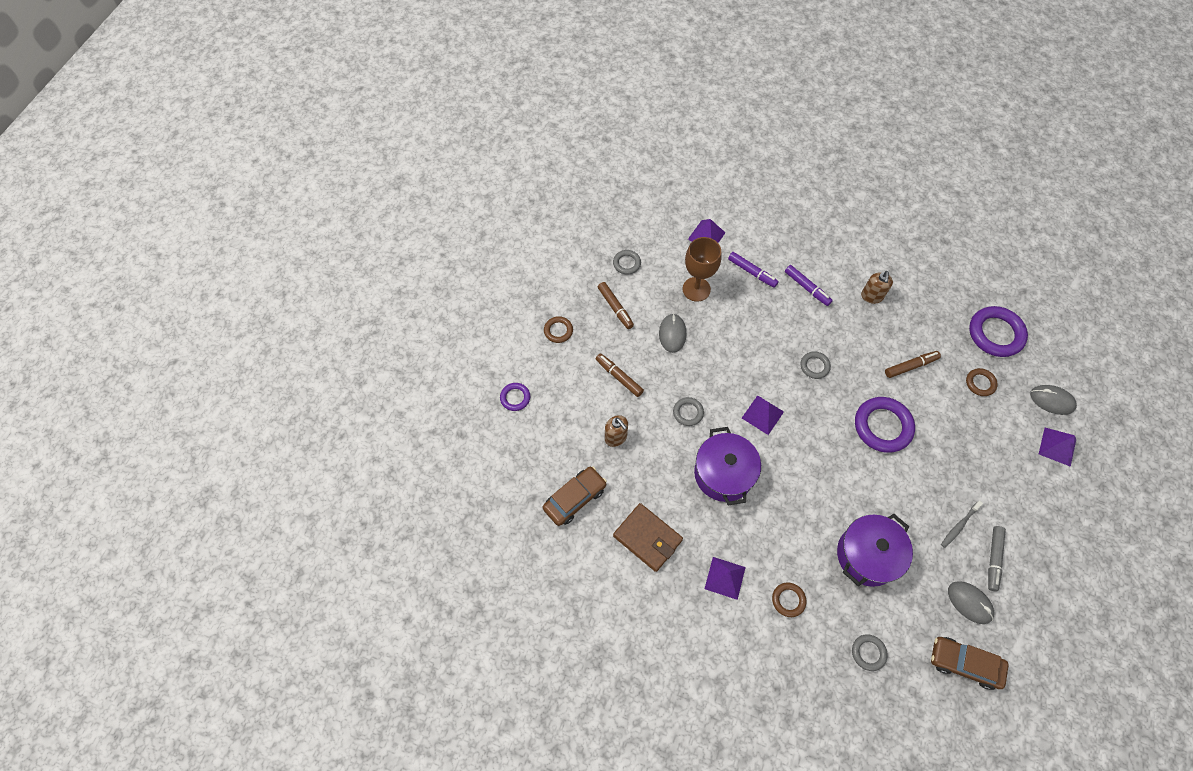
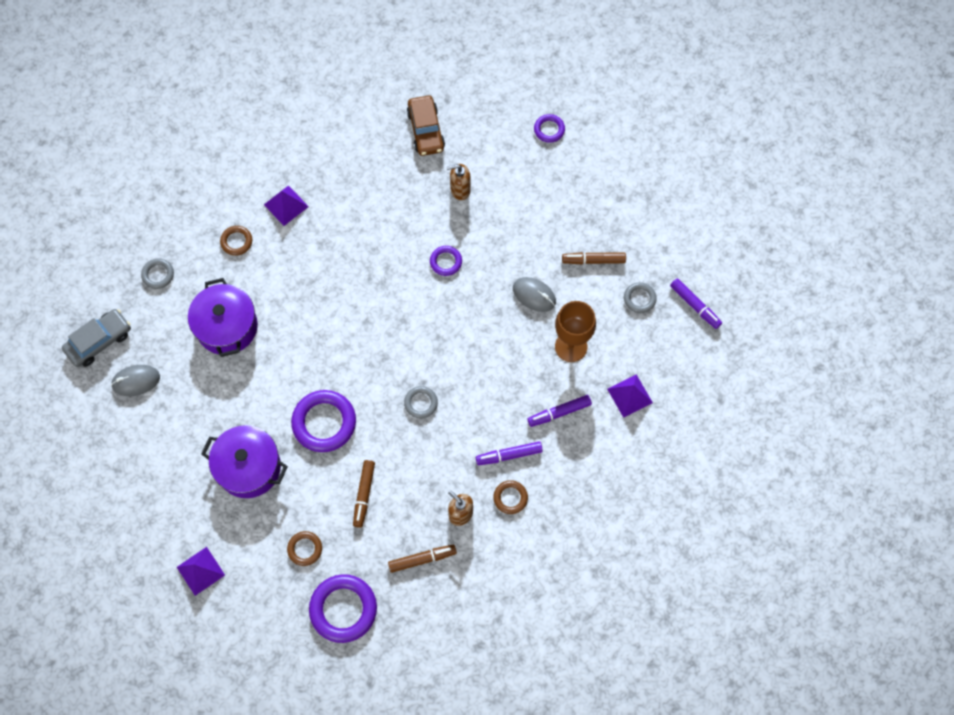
camera: 120 degrees right, 5 degrees up
(558, 331) = (597, 198): brown ring -> brown ring (510, 498)
(608, 227) = (695, 306): none -> purple marker
(619, 377) = (517, 224): brown marker -> brown marker (422, 559)
(647, 538) = (356, 166): brown wallet -> none
(688, 412) = (446, 262): grey ring -> purple ring
(723, 473) = (371, 257): purple pot -> purple pot (249, 467)
(762, 414) = (403, 324): purple pyramid -> none
(959, 526) = (197, 421): grey toothbrush -> none
(964, 663) = (99, 341): brown car -> grey car
(993, 559) = (152, 428): grey marker -> none
(1051, 400) = (243, 605): grey mouse -> none

